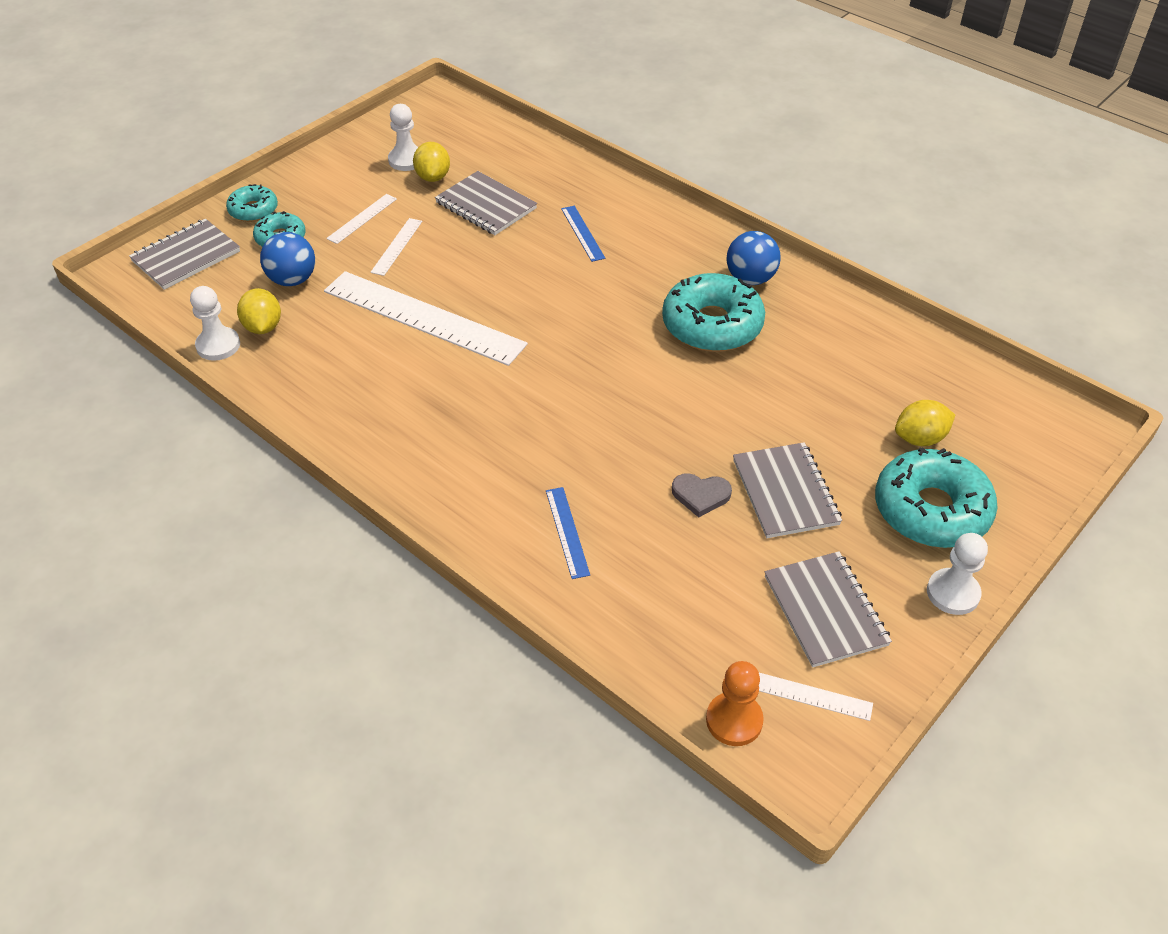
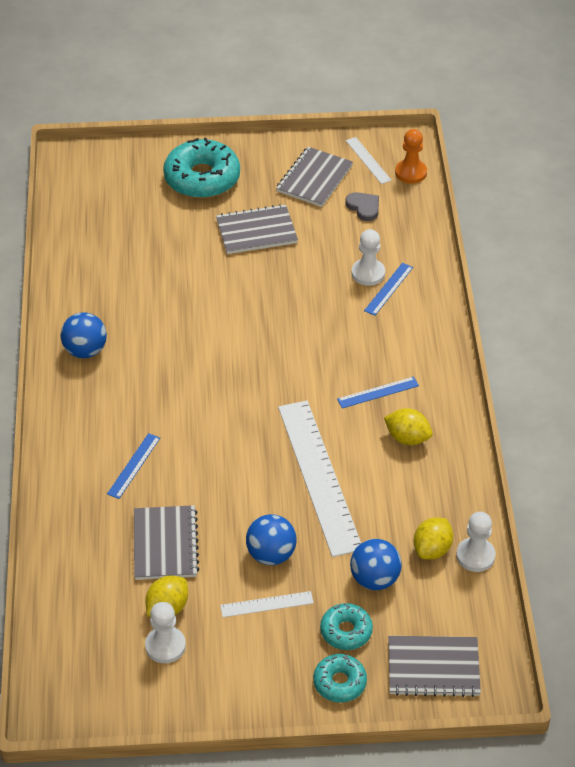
camera: 135 degrees left, 0 degrees up
(396, 246) = (271, 554): white ruler -> blue ball
(452, 417) = (378, 392): none -> blue ruler
(700, 495) = (299, 259): grey heart -> grey heart (364, 207)
(712, 325) = (155, 339): turquoise donut -> none
(785, 492) = (256, 231): grey notebook -> grey notebook turned 45 degrees clockwise
(920, 438) = (151, 207): yellow lemon -> yellow lemon (407, 438)
(953, 593) = (249, 147): white pawn -> white pawn (368, 273)

